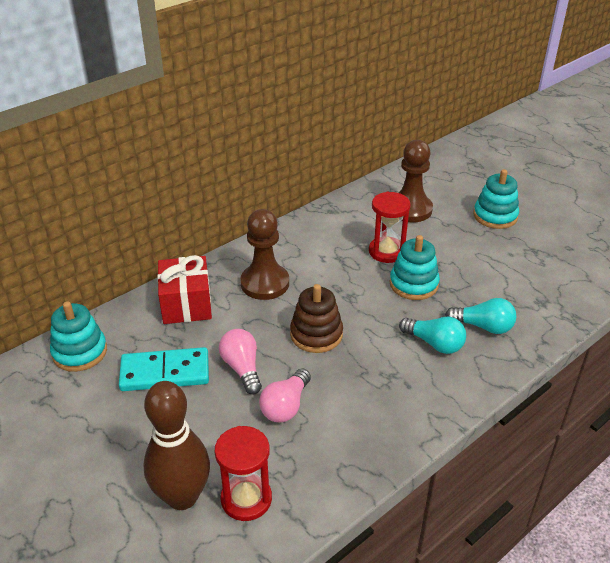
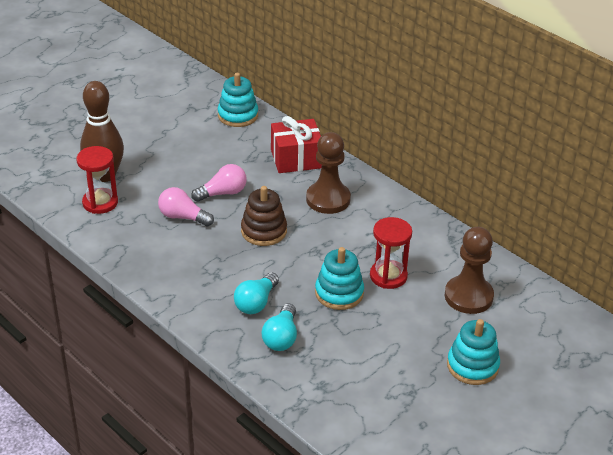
camera: 85 degrees right, 0 degrees up
(165, 372) = (218, 156): turquoise domino -> none

